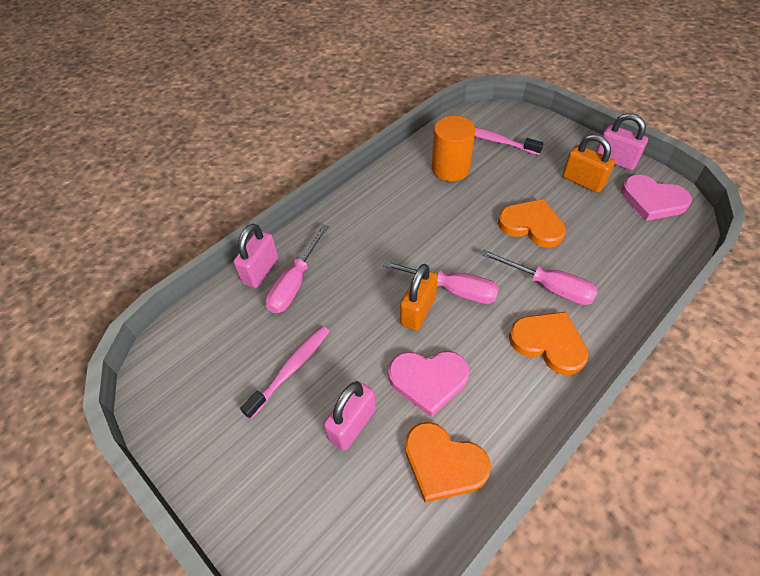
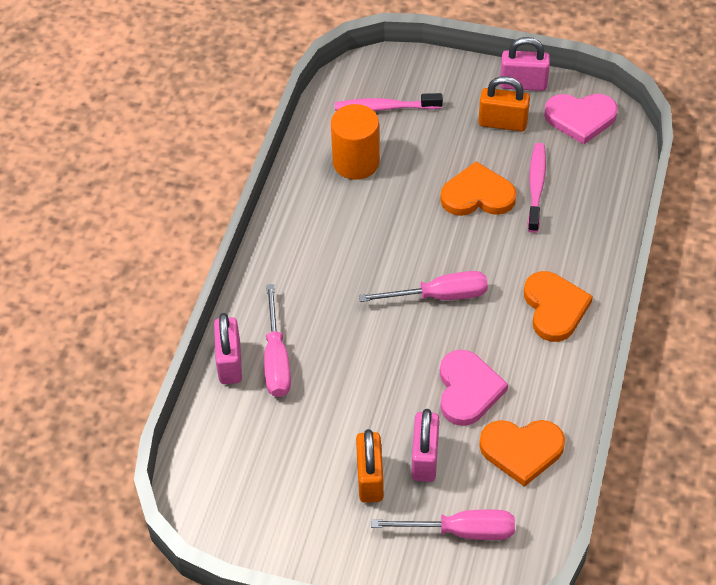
camera: 30 degrees left, 0 degrees up
(291, 369) = (334, 440): pink toothbrush -> pink toothbrush (536, 186)
(418, 310) = (418, 331): orange padlock -> orange padlock (370, 478)
(428, 380) = (468, 390): pink heart -> pink heart turned 60 degrees counterclockwise
(548, 287) = (527, 253): pink screwdriver -> pink screwdriver (461, 531)
(548, 343) = (554, 308): orange heart -> orange heart turned 75 degrees clockwise

